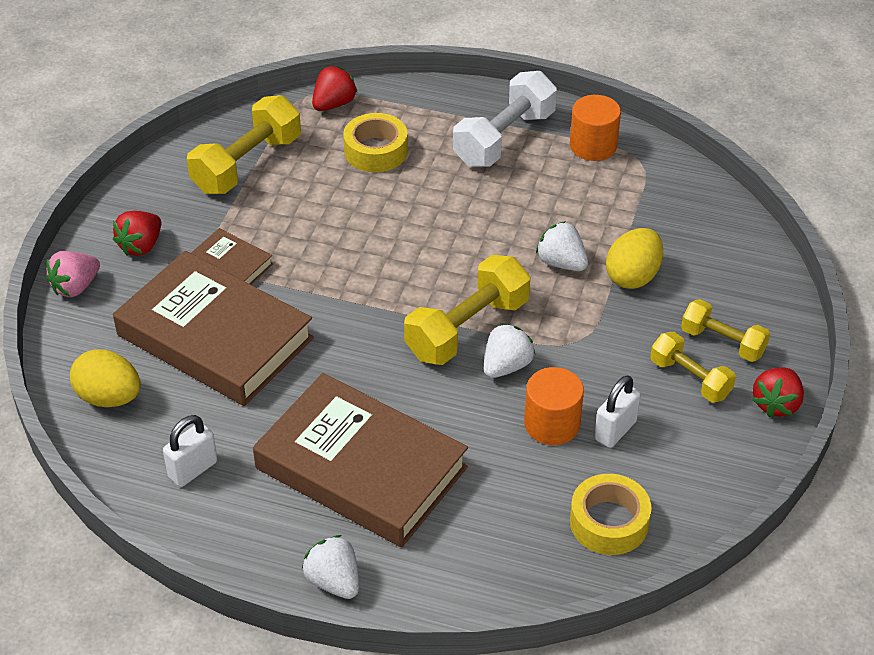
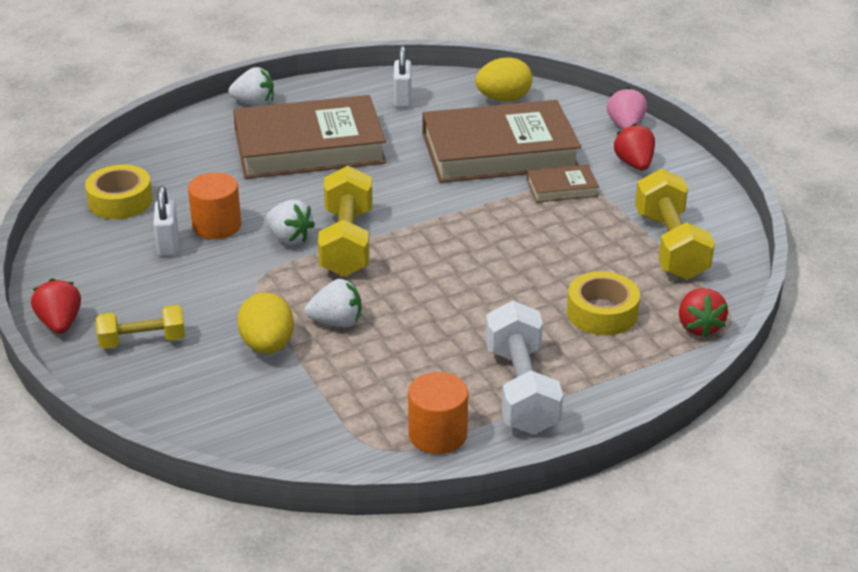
camera: 135 degrees right, 10 degrees down
(506, 366) = (289, 238): white strawberry -> white strawberry turned 45 degrees counterclockwise
(690, 379) = (145, 303): yellow dumbbell -> none

